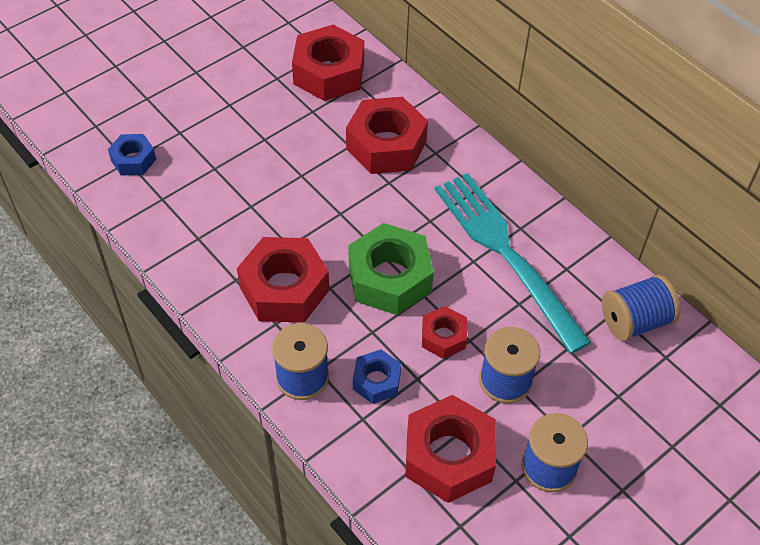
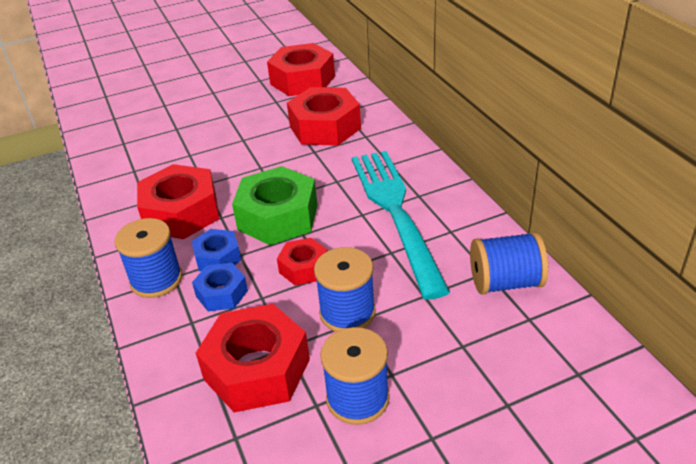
camera: 20 degrees right, 15 degrees down
(133, 160) = (118, 118): blue nut -> blue nut (218, 257)

